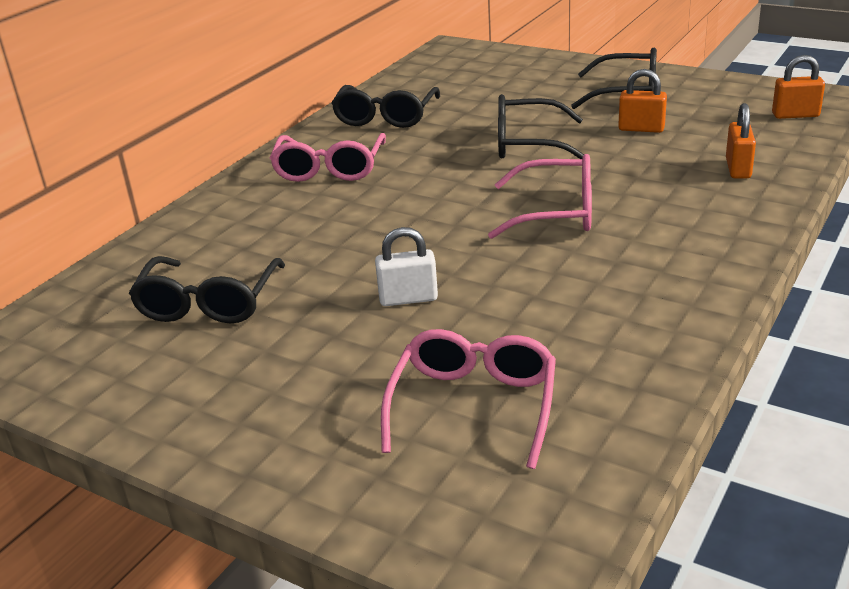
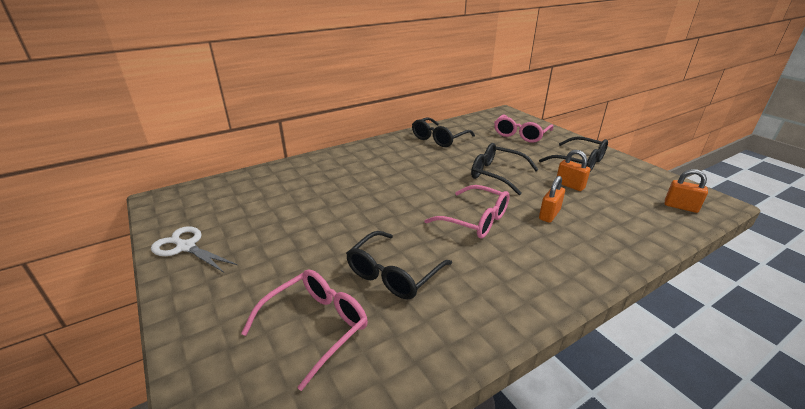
camera: 25 degrees right, 0 degrees up
(139, 398) = (186, 247): none -> white scissors
(209, 302) = (266, 208): black glasses -> black glasses (394, 273)
(329, 168) = (387, 157): pink glasses -> pink glasses (521, 134)
(408, 298) = (351, 242): white padlock -> none
(738, 169) = (611, 230): orange padlock -> orange padlock (549, 214)

